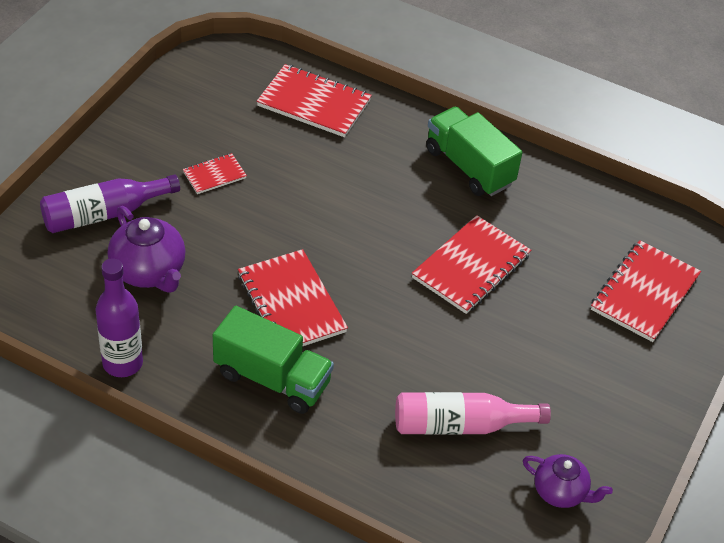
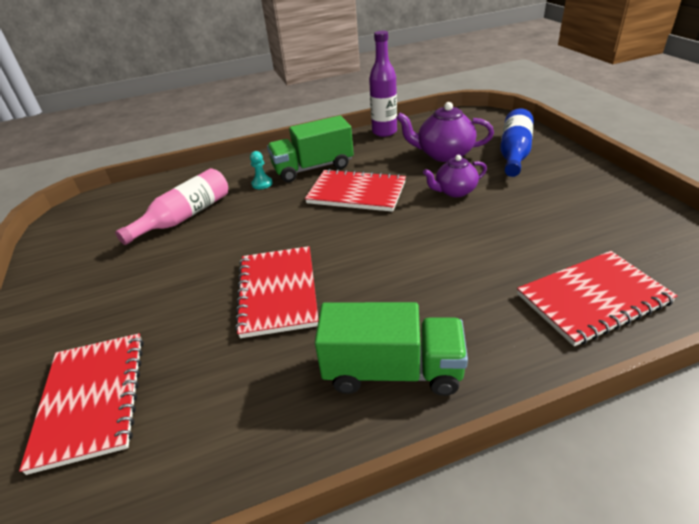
camera: 140 degrees right, 10 degrees down
(104, 214) = (514, 153): purple bottle -> blue bottle
(214, 175) = (520, 204): red notebook -> none
(345, 404) = (262, 184): none -> turquoise pawn
(560, 492) = (91, 232): purple teapot -> purple teapot (454, 191)

